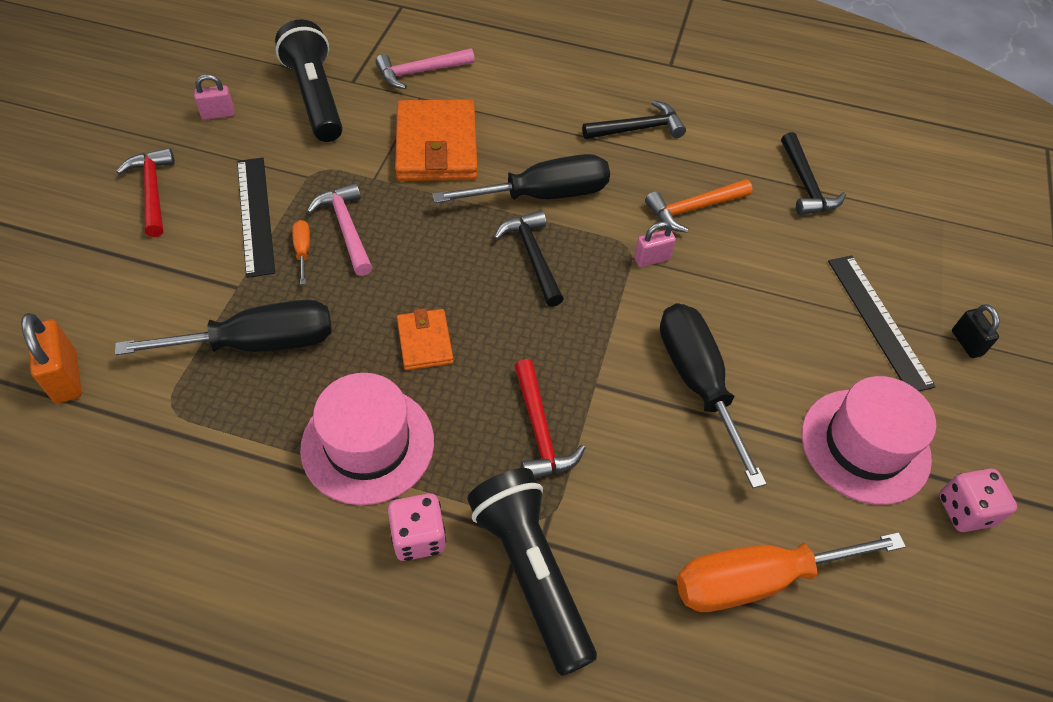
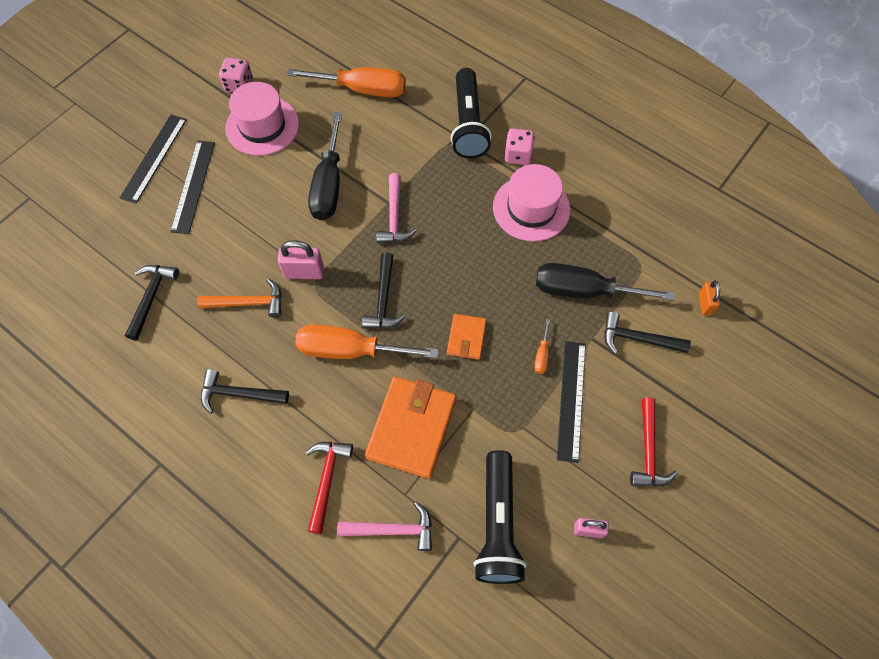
camera: 155 degrees left, 10 degrees up
(66, 377) = (705, 304): orange padlock -> orange padlock, size x0.65
(172, 303) = (637, 339): none -> black hammer
(346, 228) = (506, 365): pink hammer -> pink hammer (394, 217)
(425, 342) = (479, 259): orange wallet -> orange wallet (466, 338)
(540, 431) = (433, 186): red hammer -> red hammer (327, 479)
(543, 195) = (350, 350): black screwdriver -> orange screwdriver
(651, 259) = (304, 272): pink padlock -> pink padlock, size x1.54
(966, 343) = (154, 158): black padlock -> black ruler

